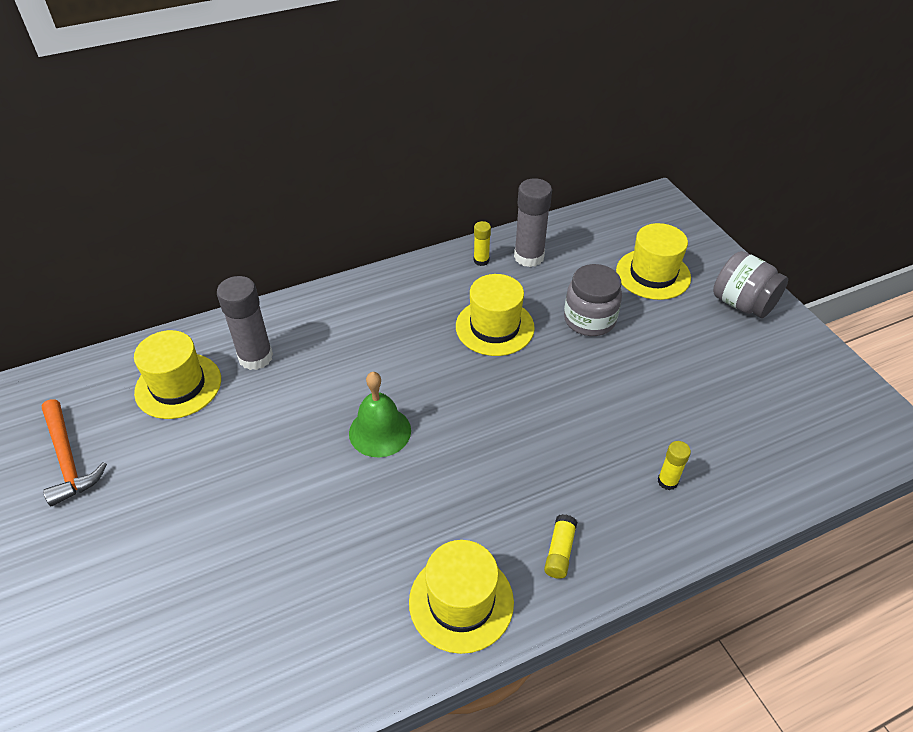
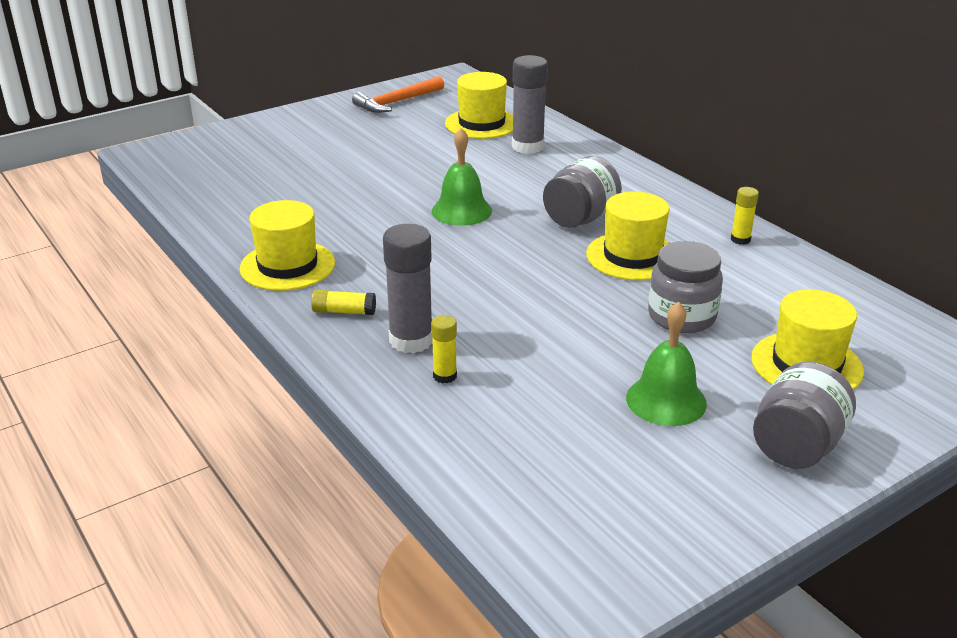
camera: 80 degrees right, 15 degrees down
(421, 346) = (580, 219): none -> grey jar
(529, 257) = (771, 269): grey glue stick -> grey glue stick (411, 340)
(696, 353) = (666, 400): none -> green bell

